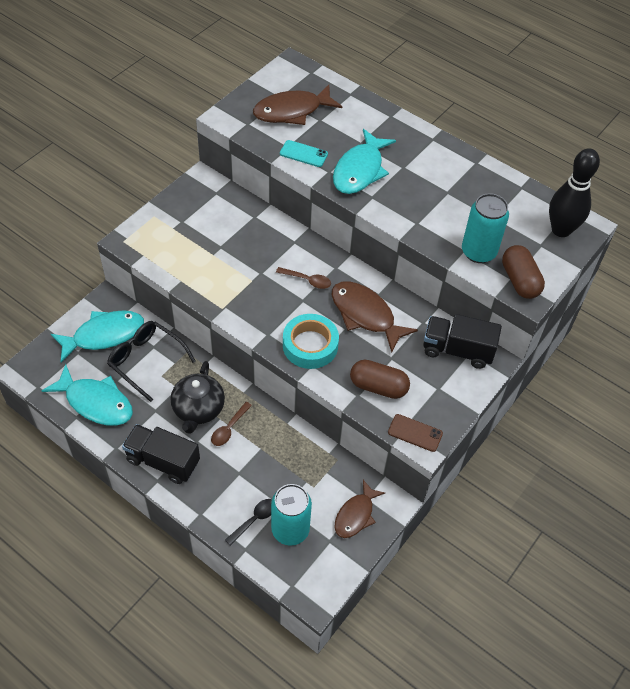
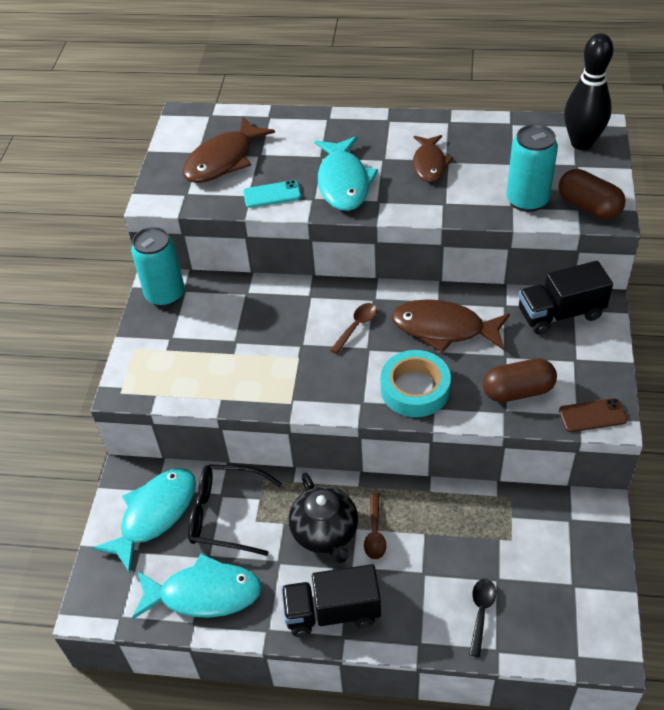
camera: 25 degrees left, 5 degrees down
(290, 530) = (526, 599): turquoise can -> turquoise can (165, 294)
(307, 280) = (356, 326): brown spoon -> brown spoon turned 45 degrees counterclockwise
(356, 515) = (576, 542): brown fish -> brown fish (429, 164)

